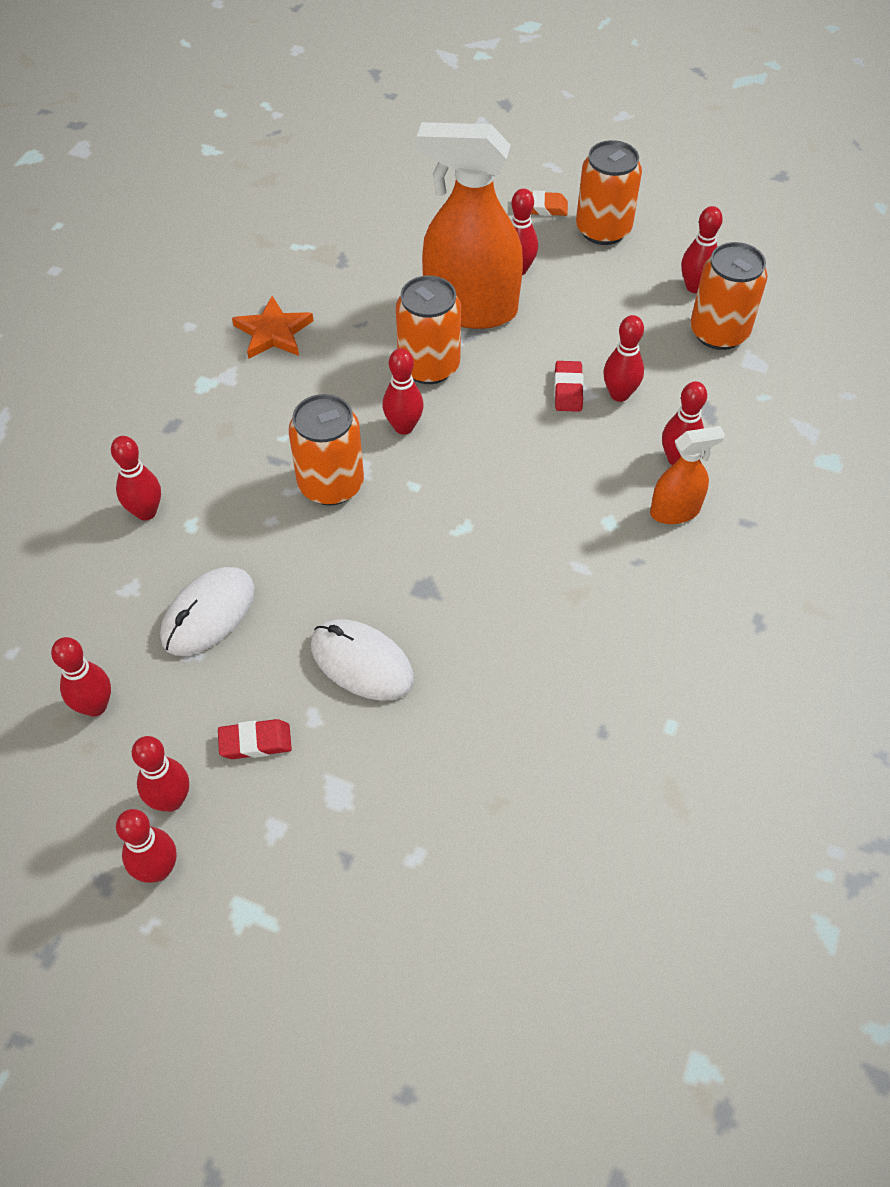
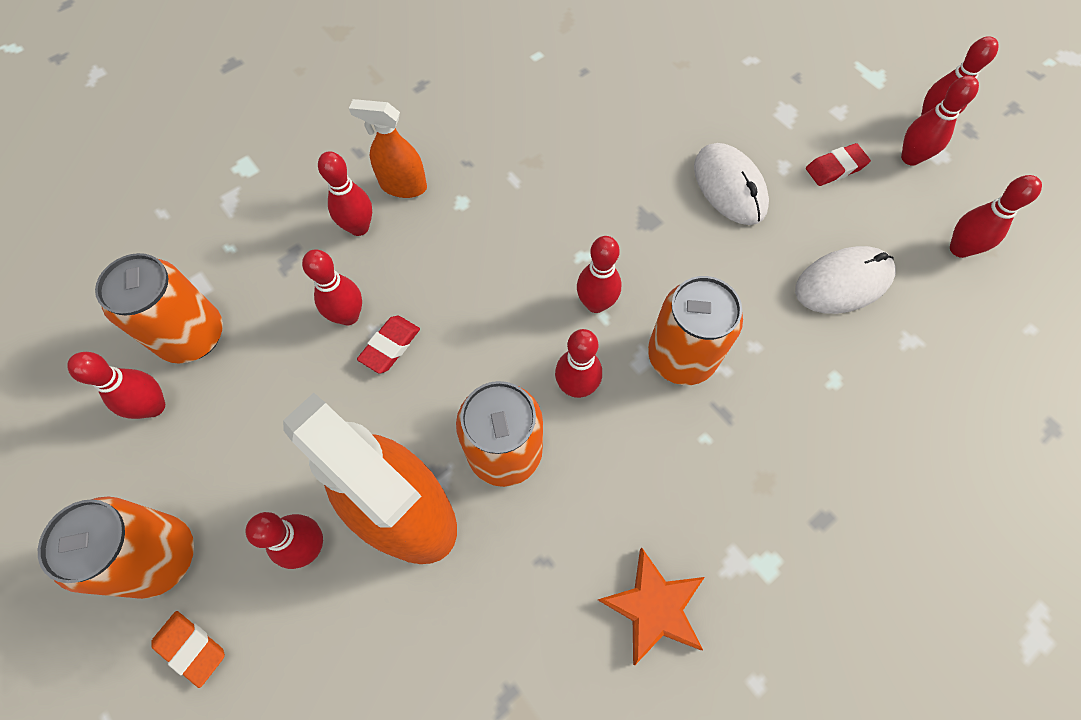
camera: 150 degrees left, 10 degrees up
(146, 512) = (878, 416): red bowling pin -> red bowling pin (596, 303)
(255, 742) = (835, 168): red eraser -> red eraser turned 45 degrees counterclockwise

